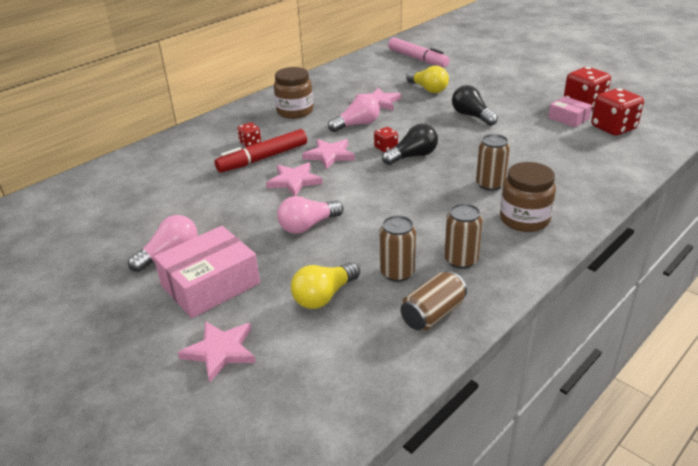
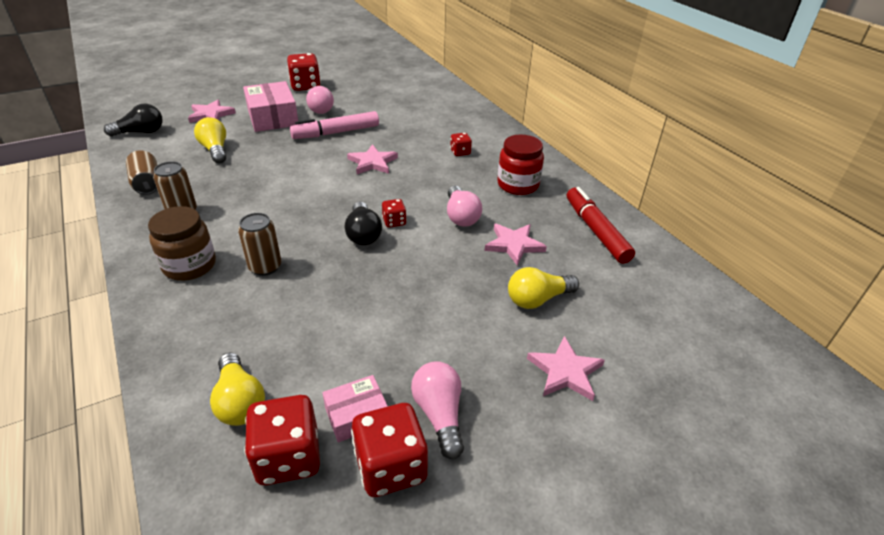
camera: 105 degrees right, 5 degrees up
(89, 293) = (305, 86): none -> red dice
(263, 158) = (425, 154): red marker -> red marker (596, 231)
(295, 111) = (518, 185): brown jar -> red jar
(308, 226) = (300, 157): pink light bulb -> pink light bulb (439, 414)
(329, 155) = (404, 187): pink star -> pink star (565, 371)
(397, 273) = (203, 181): brown can -> none
(417, 59) = (669, 326): pink marker -> pink marker (336, 133)
(471, 116) = (429, 311): black light bulb -> black light bulb (141, 132)
(603, 151) = (240, 401): none -> yellow light bulb

